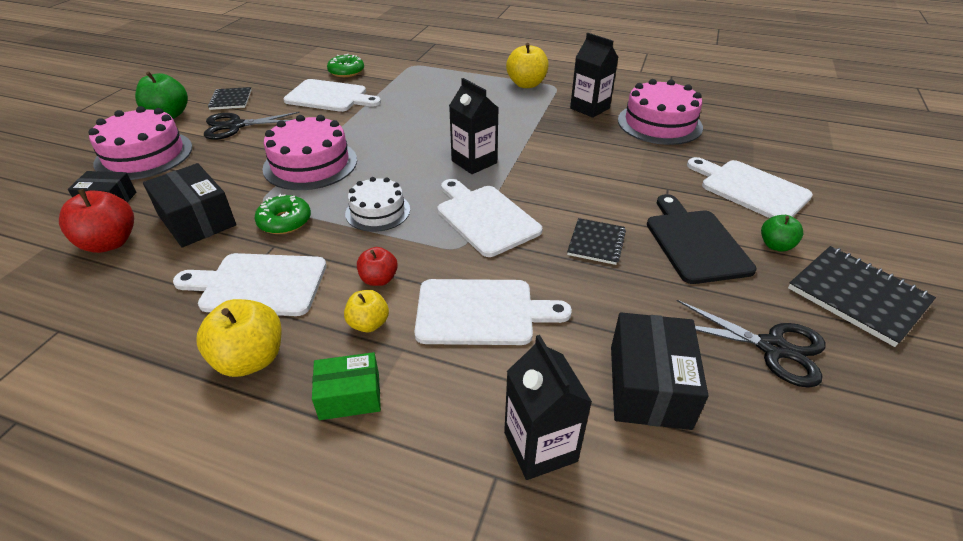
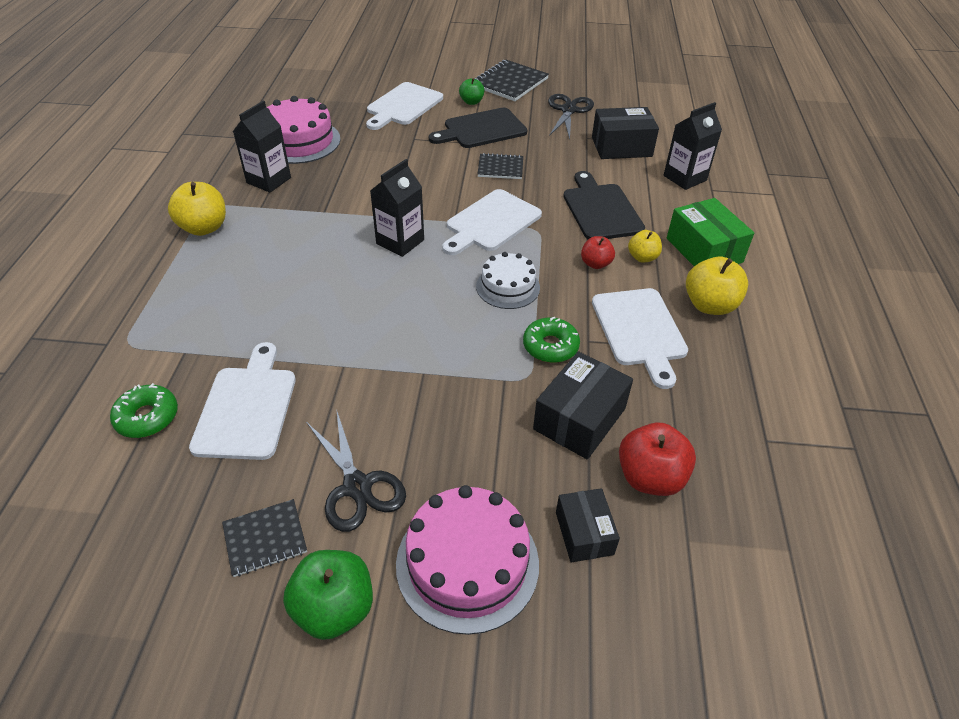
camera: 105 degrees left, 5 degrees up
(310, 164) = (439, 364): pink cake -> none
(350, 396) = (704, 250): green box -> green box, size x1.58
(481, 312) = (601, 209): white cutting board -> black cutting board

